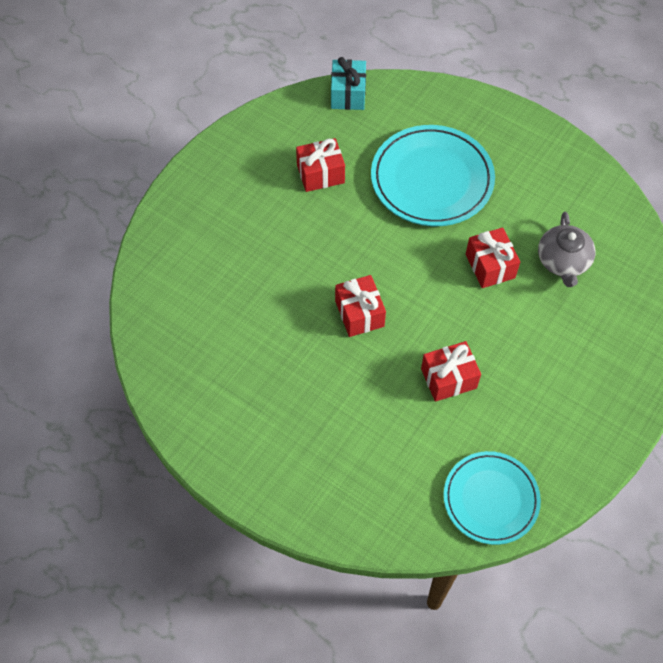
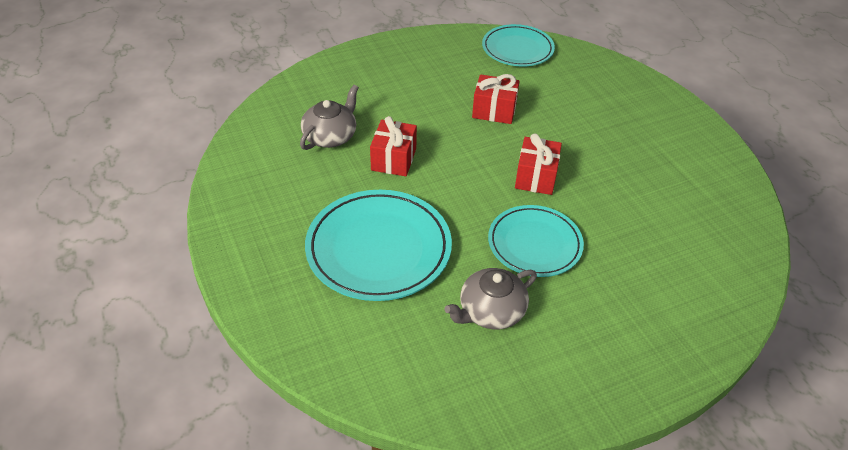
camera: 150 degrees left, 15 degrees down
(320, 174) = (490, 311): red gift -> grey teapot
(321, 244) = (534, 244): none -> turquoise plate
(348, 94) = (389, 392): turquoise gift -> none

